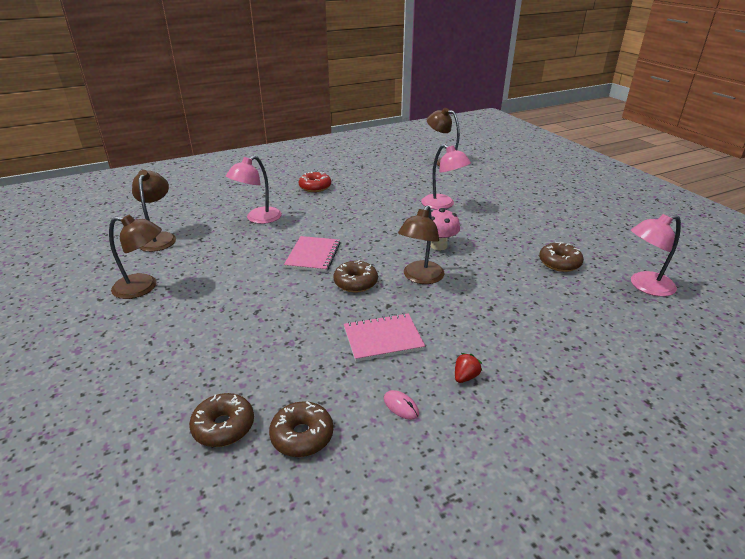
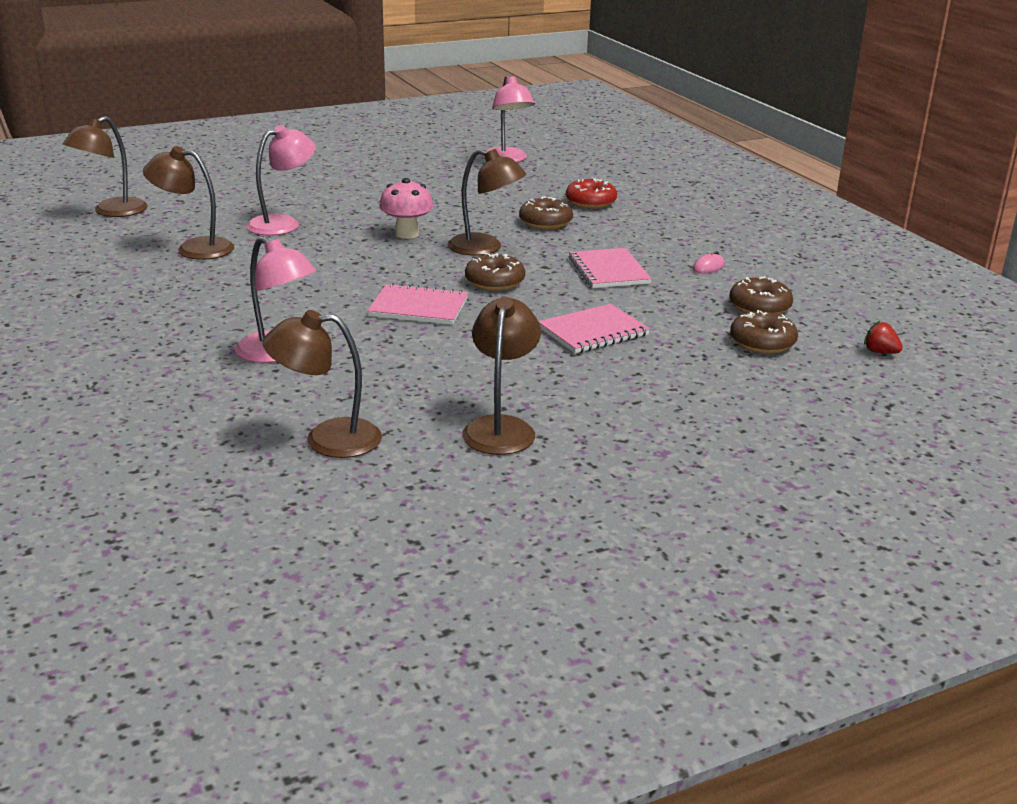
camera: 90 degrees left, 5 degrees down
(265, 326) = (593, 331): none -> pink notebook
(315, 187) = (161, 309): red donut -> red donut (590, 202)
(396, 186) = (194, 248): none -> brown lamp
(465, 377) = (661, 240): red strawberry -> red strawberry (880, 352)
(559, 263) = (459, 184): brown donut -> brown donut (545, 222)

